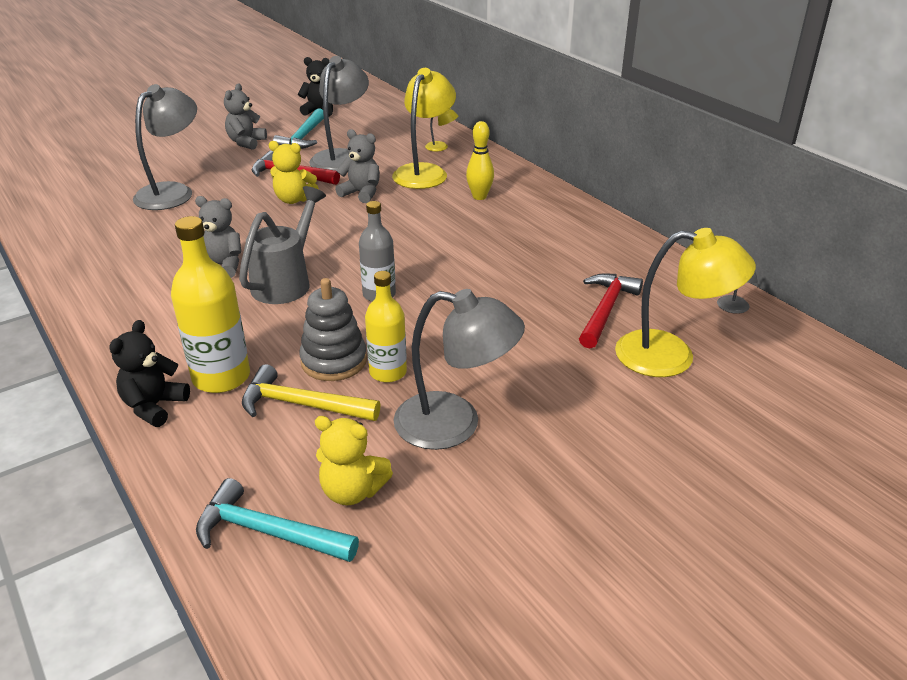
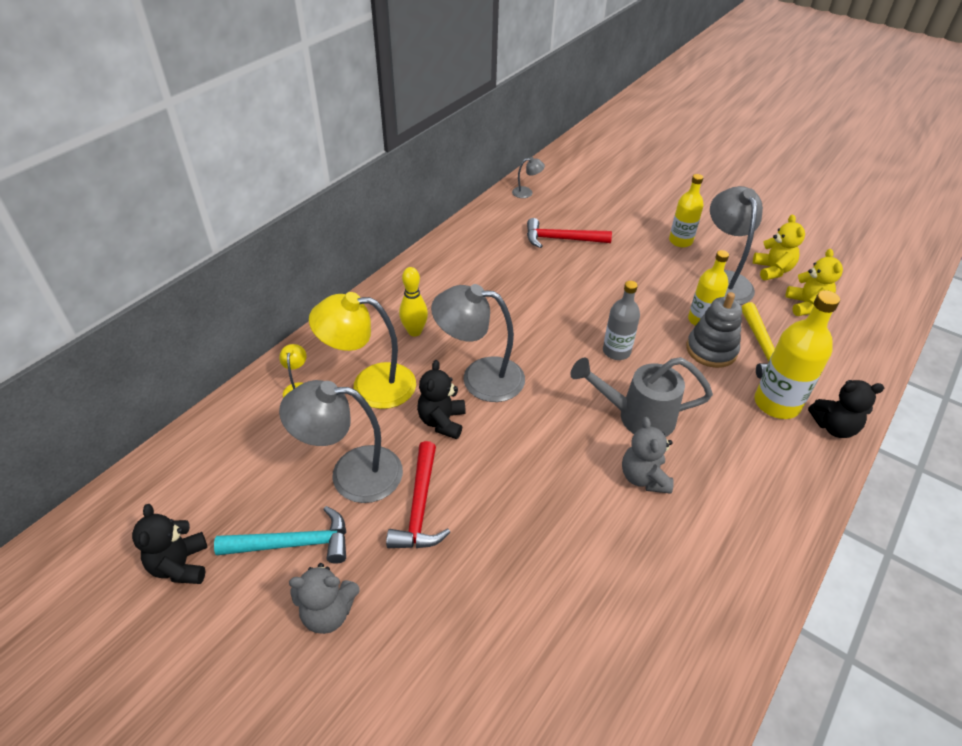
camera: 110 degrees left, 10 degrees up
(172, 192) = (517, 623): grey lamp -> grey lamp (480, 377)
(267, 532) = (862, 328): turquoise hammer -> none
(294, 199) = (482, 476): yellow teddy bear -> yellow teddy bear (772, 270)
(361, 193) = (442, 421): grey teddy bear -> black teddy bear
(567, 417) = (680, 241): none -> yellow bottle
(671, 356) = (594, 211): yellow lamp -> none

